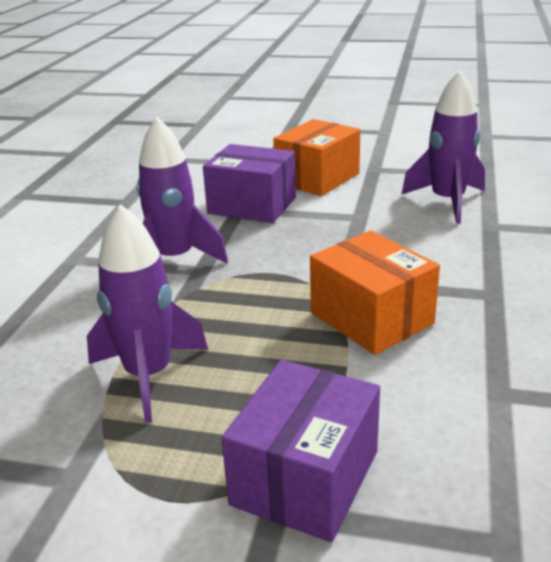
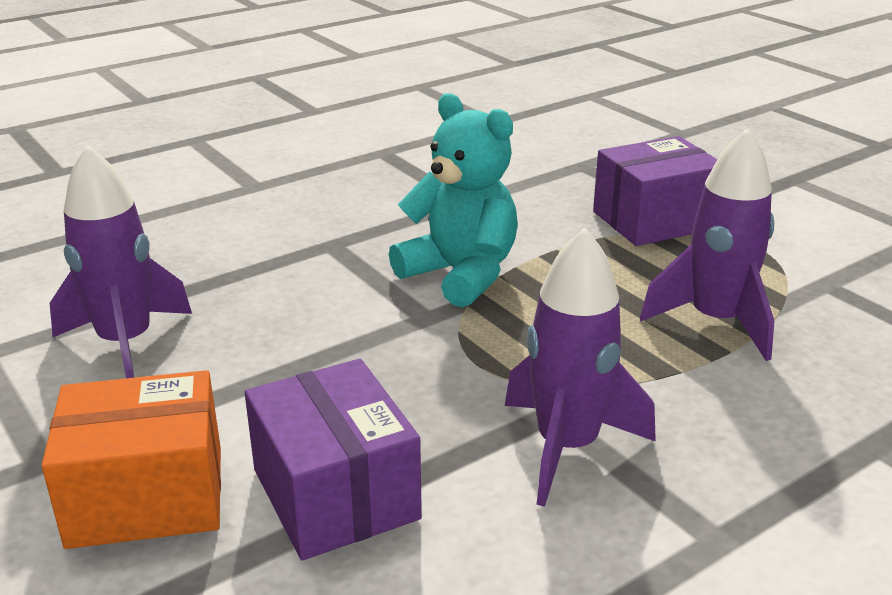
camera: 140 degrees left, 0 degrees up
(371, 318) = (460, 274): orange box -> turquoise teddy bear

